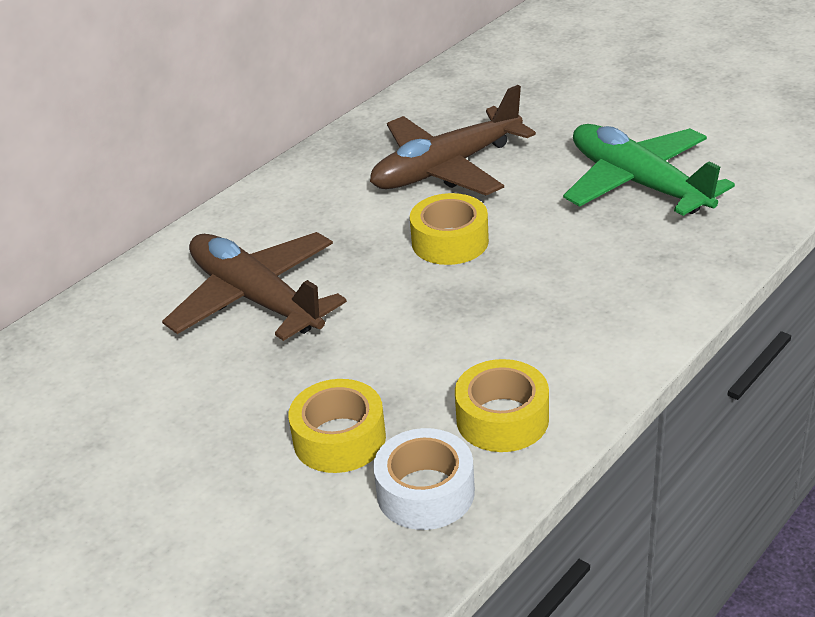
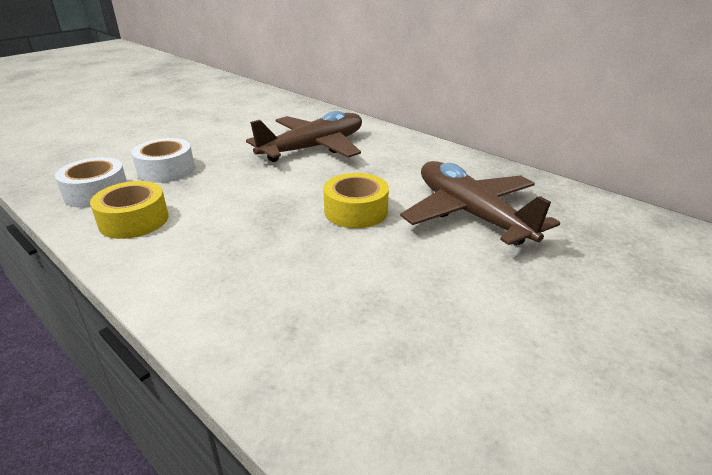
camera: 90 degrees right, 5 degrees down
(339, 439) = (166, 170): yellow tape -> white tape
(638, 183) = (441, 330): green plane -> none

